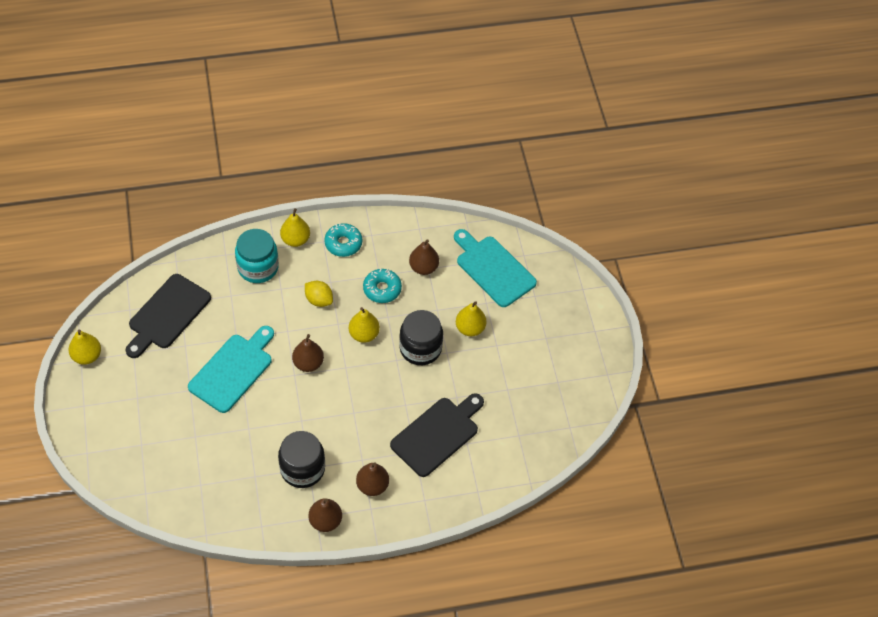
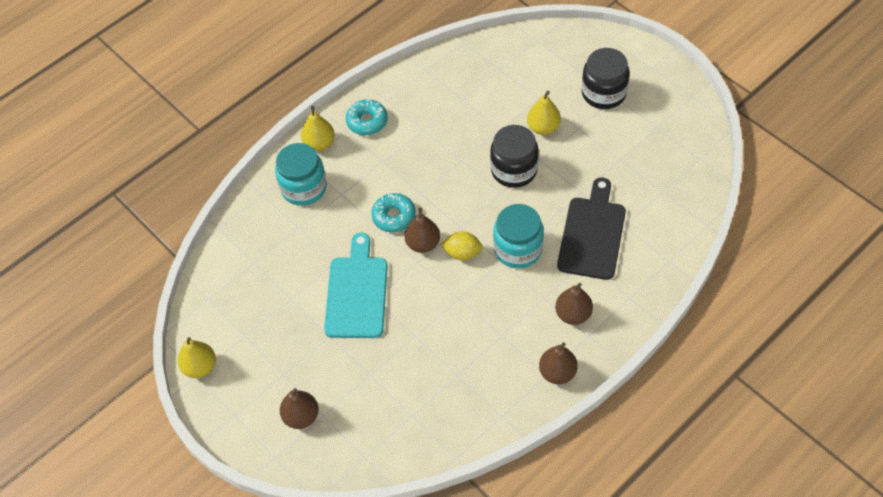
camera: 25 degrees left, 0 degrees up
(167, 314) = (250, 281): black cutting board -> none
(302, 469) = (497, 340): black jar -> black jar (603, 93)
(319, 300) = (386, 183): yellow lemon -> yellow lemon (462, 253)
(364, 334) = (453, 188): yellow pear -> none
(373, 411) = (518, 249): none -> turquoise jar
(382, 289) = (436, 140): turquoise donut -> turquoise donut (394, 216)
(423, 267) = (458, 100): brown pear -> brown pear (301, 416)
(493, 269) = (520, 67): turquoise cutting board -> none

